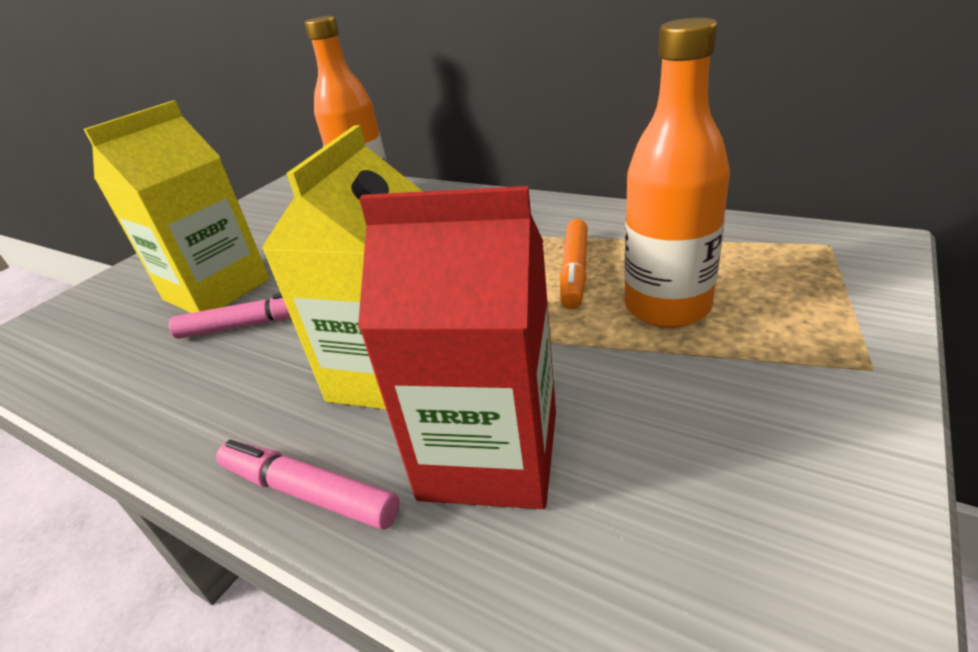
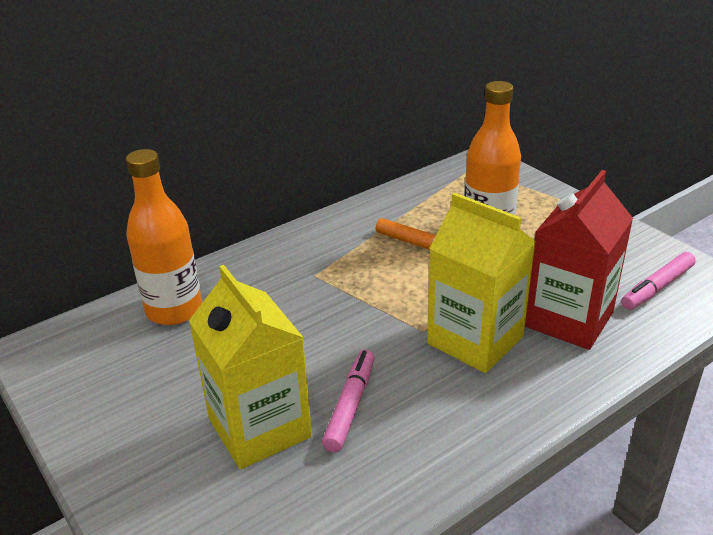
camera: 70 degrees left, 0 degrees up
(308, 492) = (564, 389): pink marker -> pink marker (657, 287)

